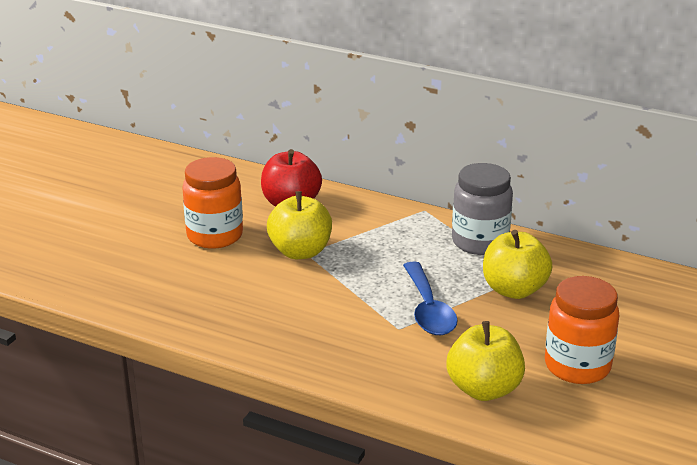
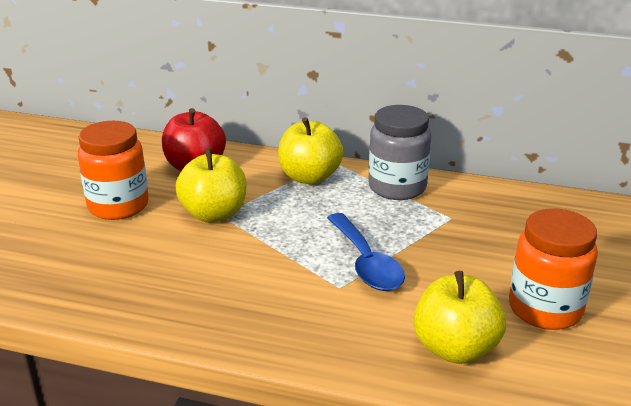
camera: 10 degrees left, 0 degrees up
(514, 290) = (448, 232): yellow apple -> yellow apple (309, 177)

